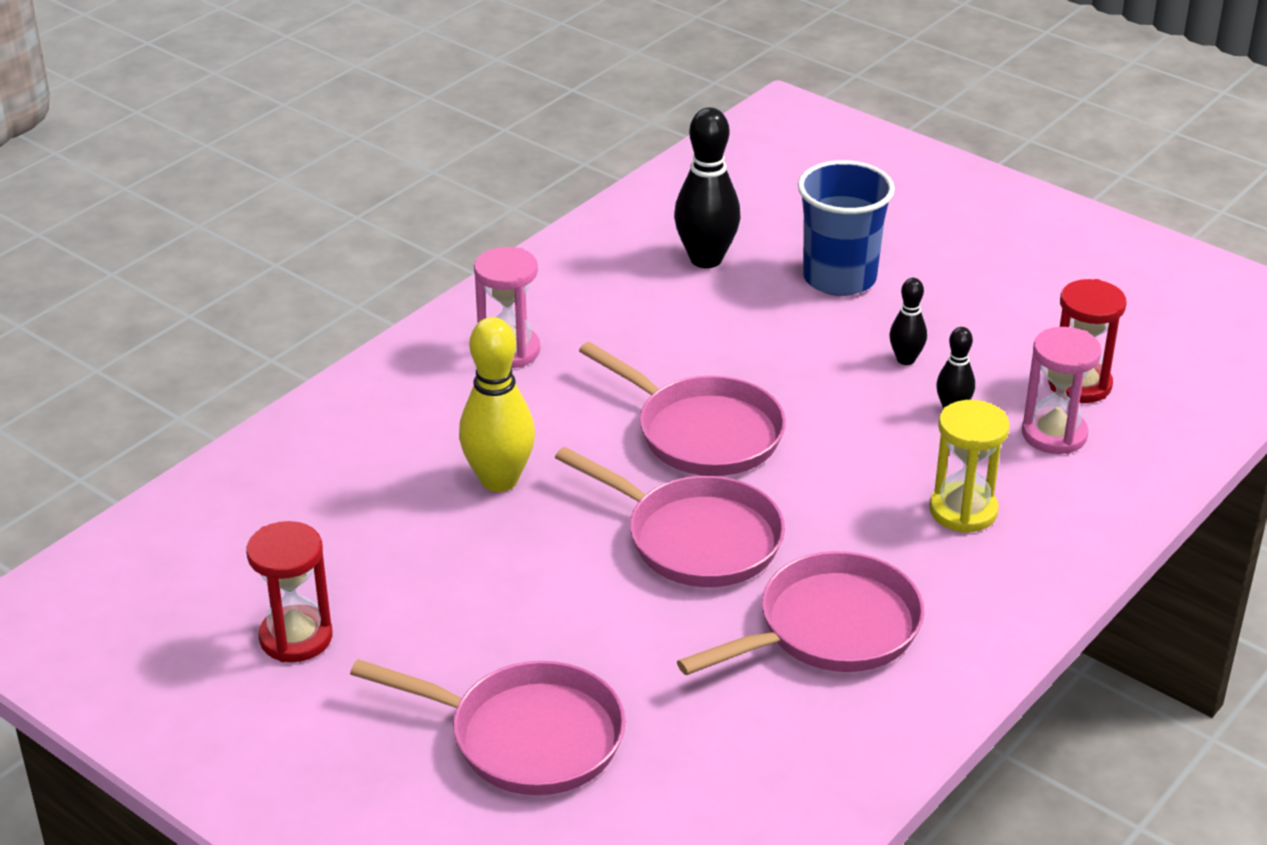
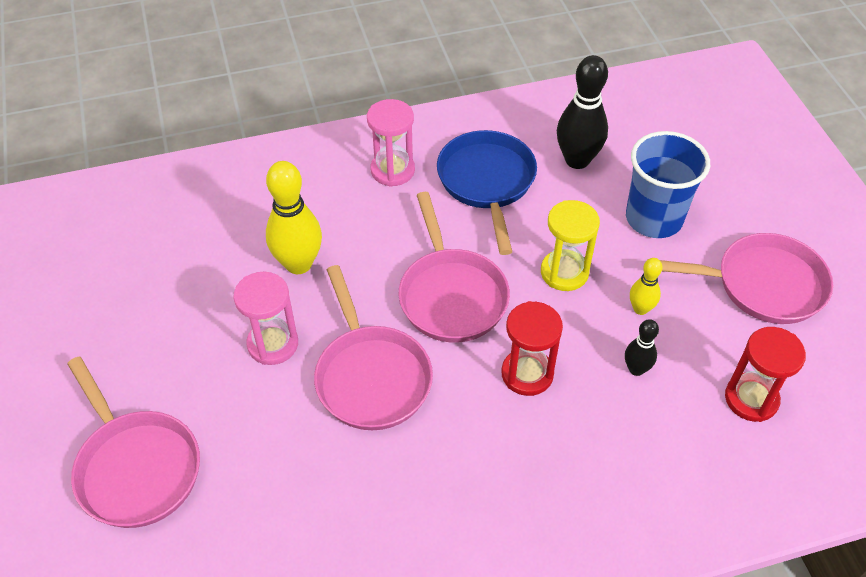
camera: 35 degrees right, 15 degrees up
(296, 637) = (89, 314): red hourglass -> red hourglass (527, 374)
(630, 318) = (487, 182): none -> blue pan
(830, 629) = (388, 503): pink pan -> pink pan (762, 285)
(906, 359) = (640, 309): black bowling pin -> yellow bowling pin
(963, 511) = (566, 459): yellow hourglass -> yellow hourglass (564, 272)
(1054, 434) = (692, 432): pink hourglass -> pink hourglass (273, 344)

